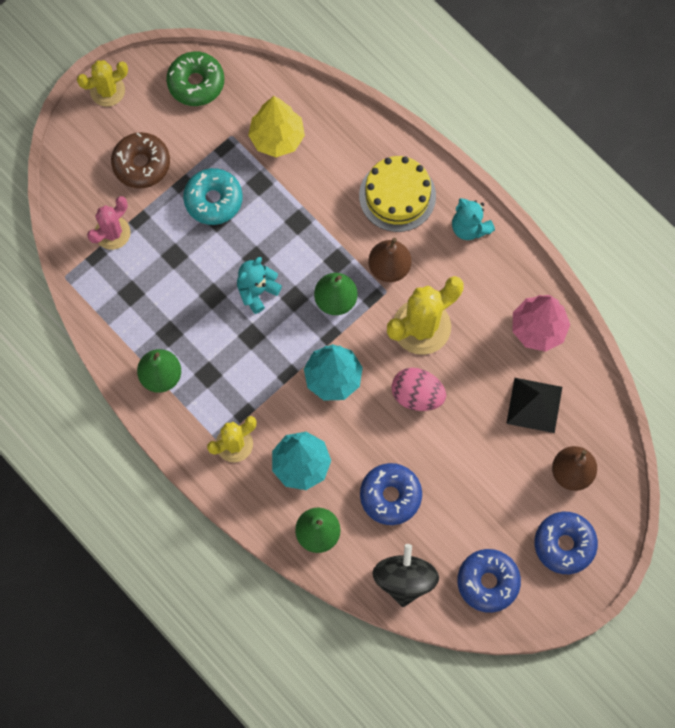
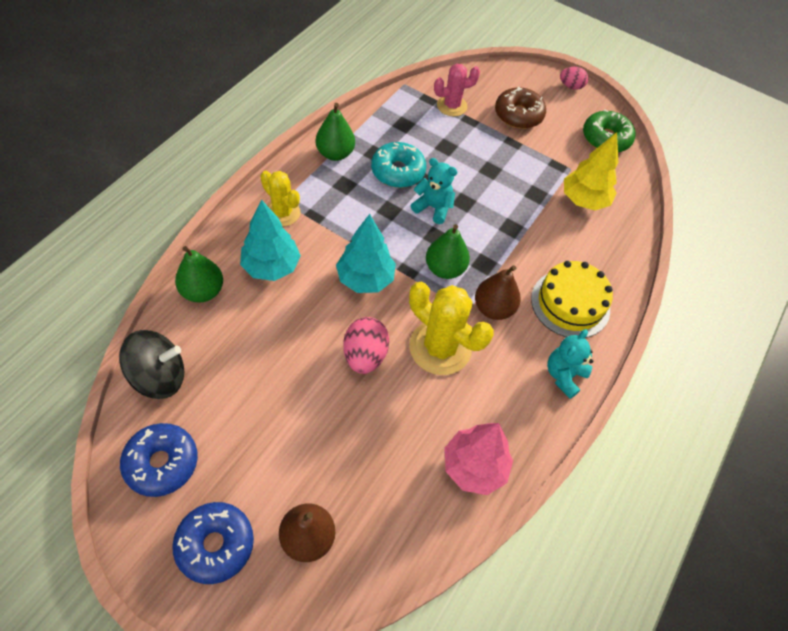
camera: 70 degrees right, 15 degrees down
(107, 91) = (571, 86): yellow cactus -> pink egg
(112, 233) = (452, 106): pink cactus -> pink cactus turned 45 degrees counterclockwise
(213, 200) = (506, 165): turquoise donut -> turquoise donut (398, 171)
(390, 496) = (250, 348): blue donut -> none
(534, 405) = (382, 478): black pyramid -> none

